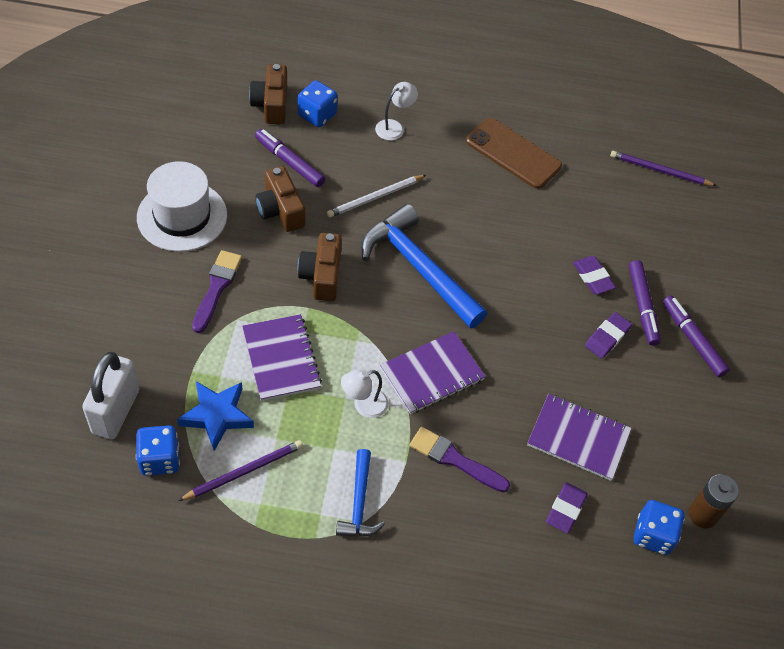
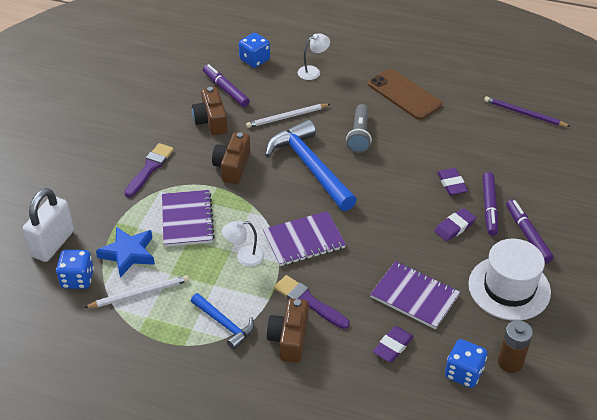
camera: 15 degrees right, 10 degrees down
(182, 216) = (135, 119): white hat -> white hat (509, 288)
(244, 471) = (139, 293): purple pencil -> white pencil
(271, 104) = (221, 51): brown camera -> brown camera (289, 338)
(359, 502) = (224, 324): blue hammer -> blue hammer turned 60 degrees counterclockwise
(470, 217) = (359, 135): none -> grey flashlight

